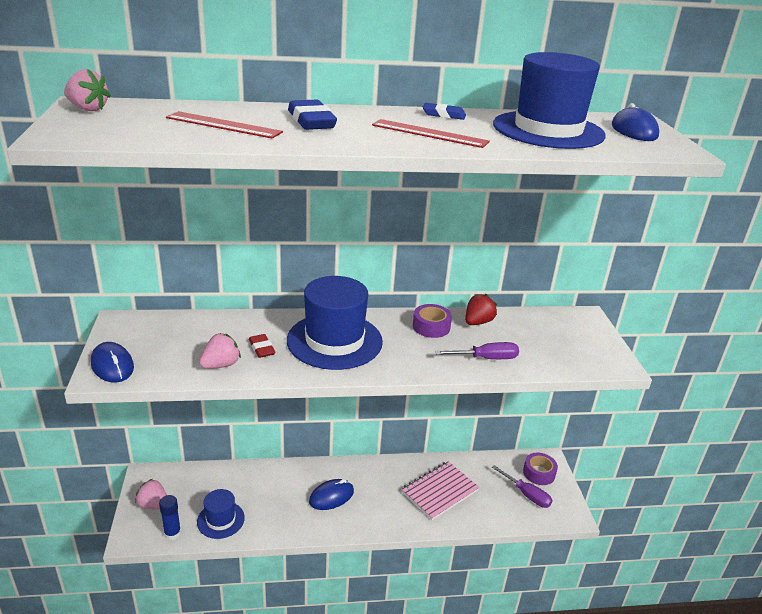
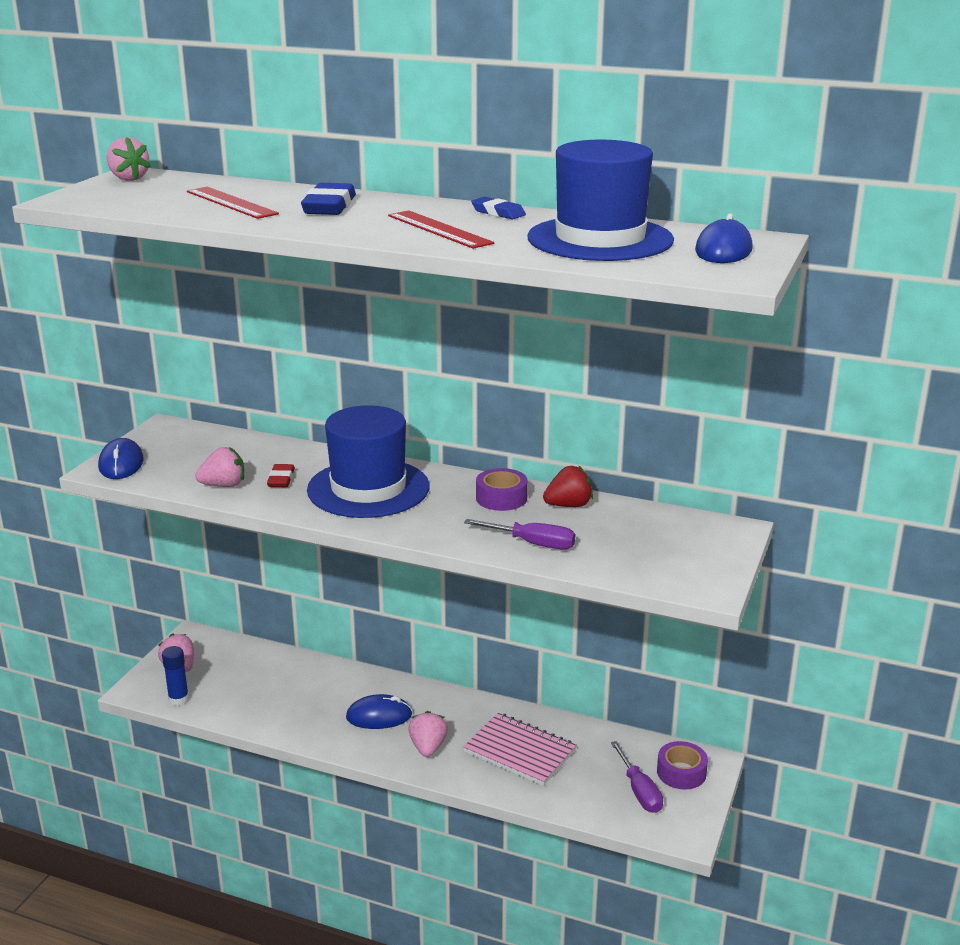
camera: 30 degrees right, 5 degrees down
(221, 520) = (237, 701): blue hat -> none
(381, 509) = (428, 747): none -> pink strawberry
(439, 491) = (520, 751): pink notebook -> pink notebook turned 45 degrees clockwise

